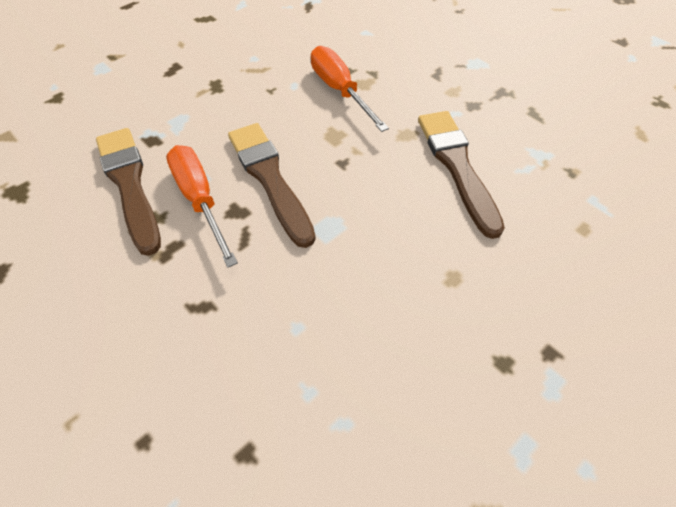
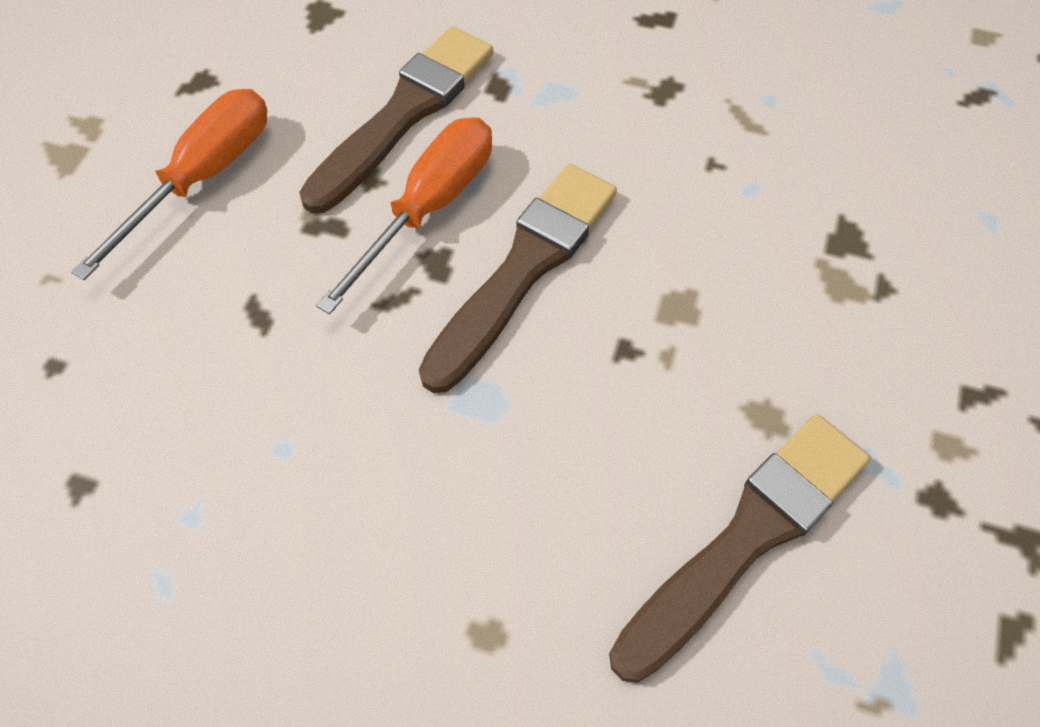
camera: 60 degrees right, 5 degrees up
(340, 90) = (793, 260): orange screwdriver -> orange screwdriver (203, 177)

